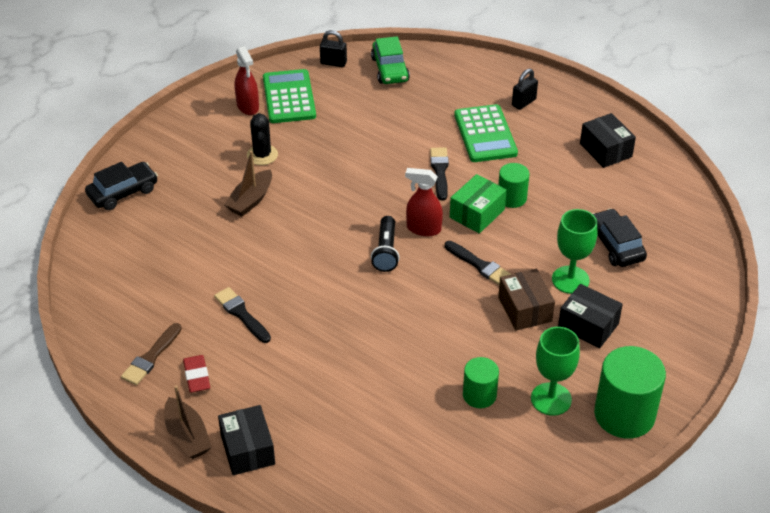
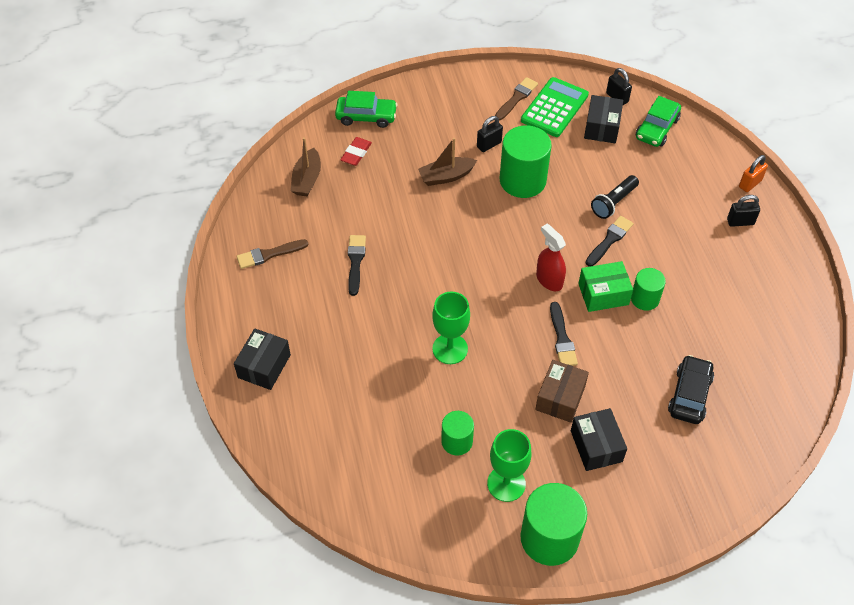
camera: 40 degrees right, 10 degrees up
(123, 192) = (366, 116): black car -> green car
(187, 436) = (237, 328): brown boat -> brown boat (307, 179)
(197, 376) = (283, 289): red eraser -> red eraser (356, 153)
(248, 106) = (516, 98): red spray bottle -> brown brush
(262, 155) = (489, 145): black cactus -> black padlock
(321, 167) = (522, 180): none -> green cylinder
(386, 251) = (502, 280): black flashlight -> black flashlight (613, 203)
(485, 134) = (678, 230): green calculator -> none
(502, 72) = (750, 184): none -> orange padlock
(570, 280) = (621, 398): green goblet -> green goblet (450, 349)
(605, 150) = (768, 307): black box -> black box (602, 127)

